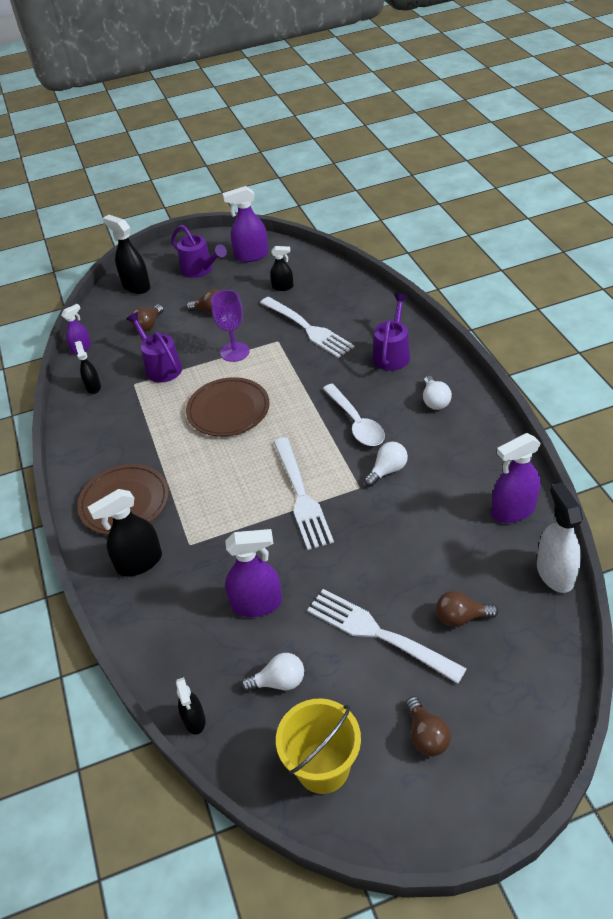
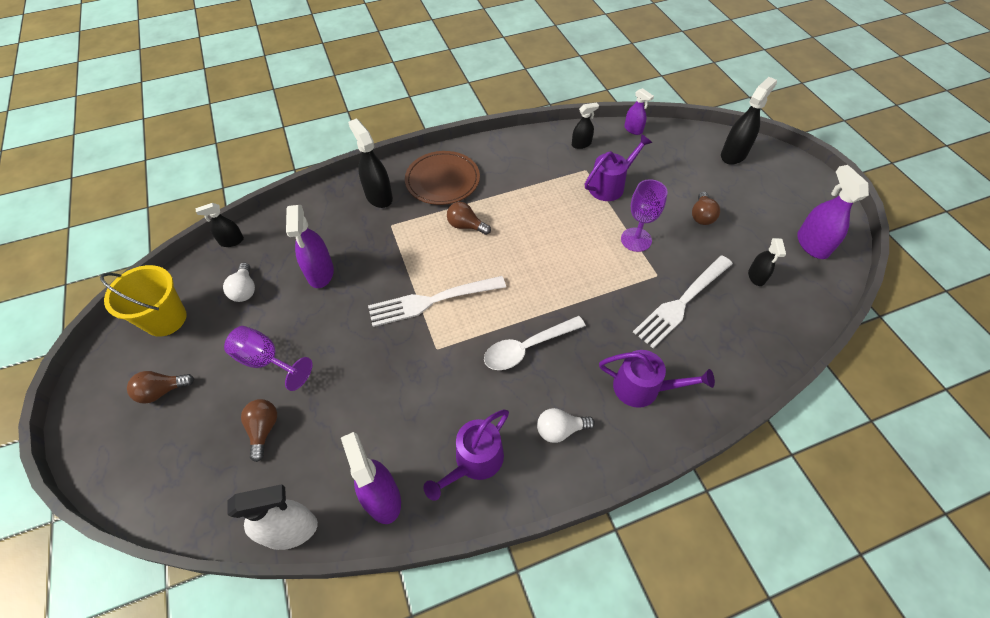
camera: 85 degrees right, 10 degrees up
(148, 325) = (672, 170): brown light bulb -> brown light bulb (466, 226)
(200, 270) = (773, 201): purple watering can -> purple watering can (474, 462)
(228, 410) = (549, 240): brown plate -> none
(379, 634) = (266, 361): white fork -> purple goblet
(387, 470) = (455, 375): white light bulb -> none

